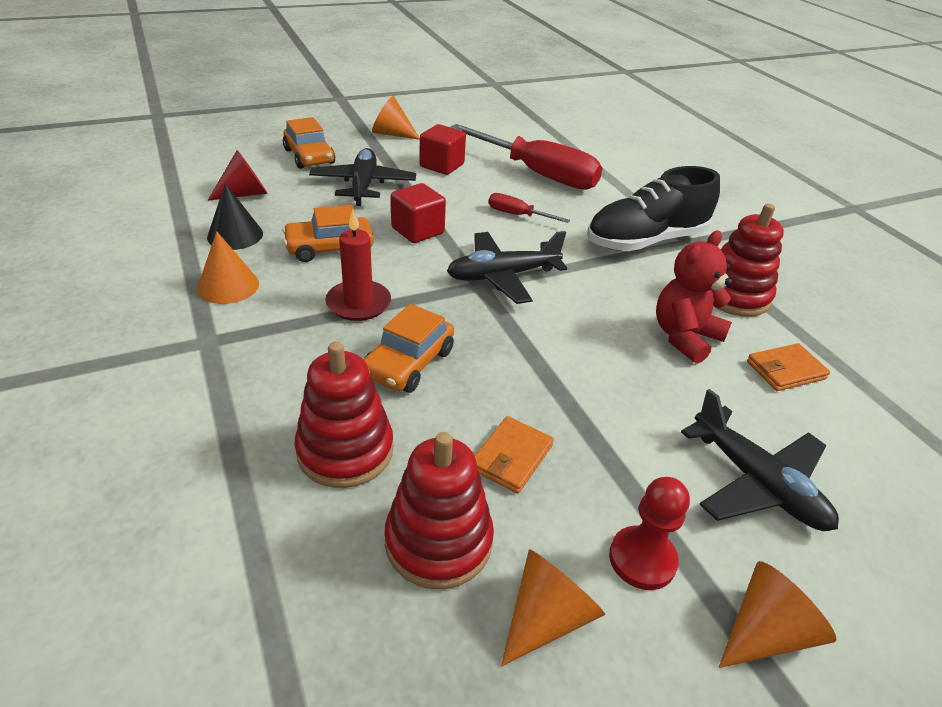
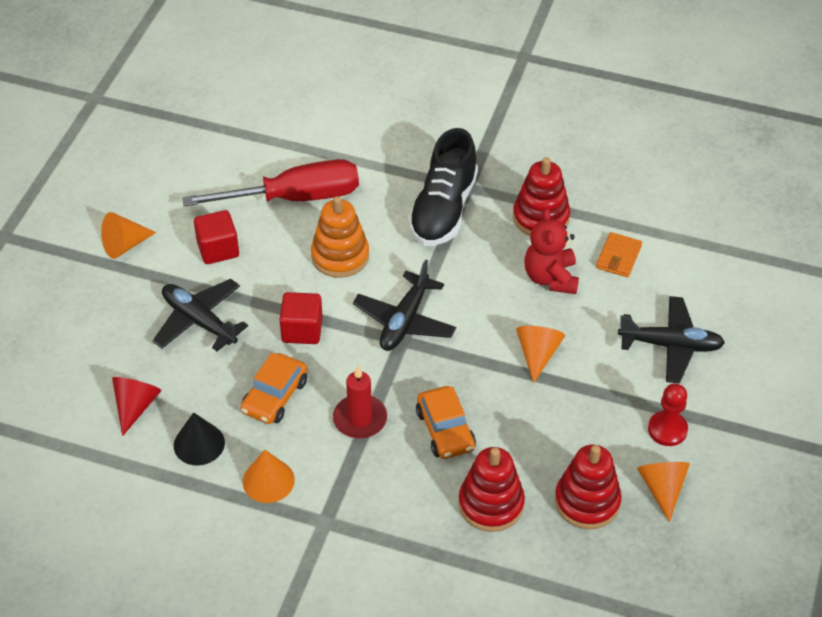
camera: 45 degrees left, 10 degrees up
(309, 156) = (110, 328): orange car -> none
(511, 457) = (562, 434): orange wallet -> none
(517, 215) = (340, 256): red screwdriver -> orange stacking toy
(765, 632) = (737, 416): orange cone -> orange cone (537, 354)

